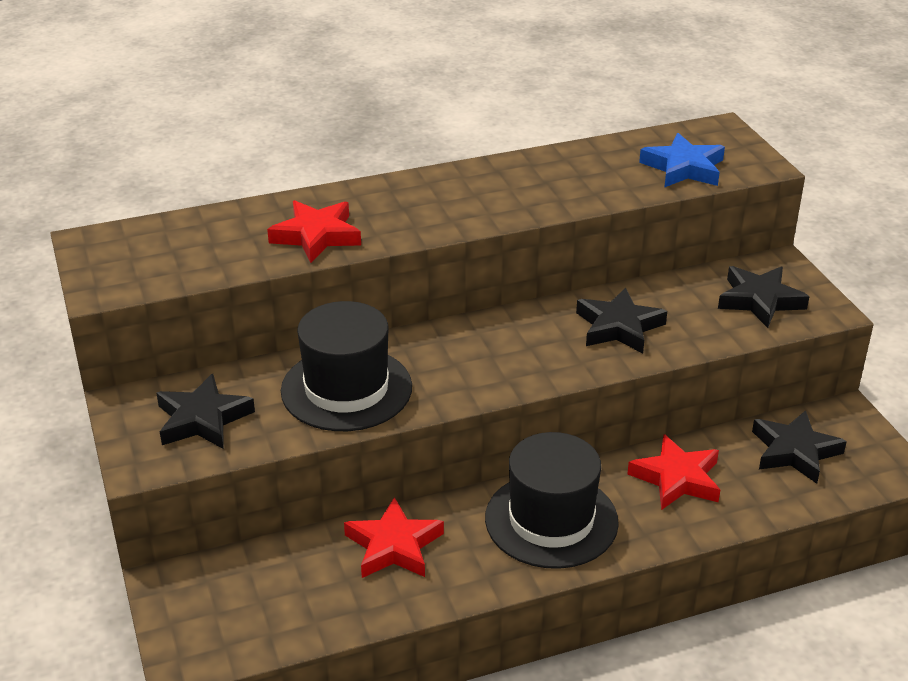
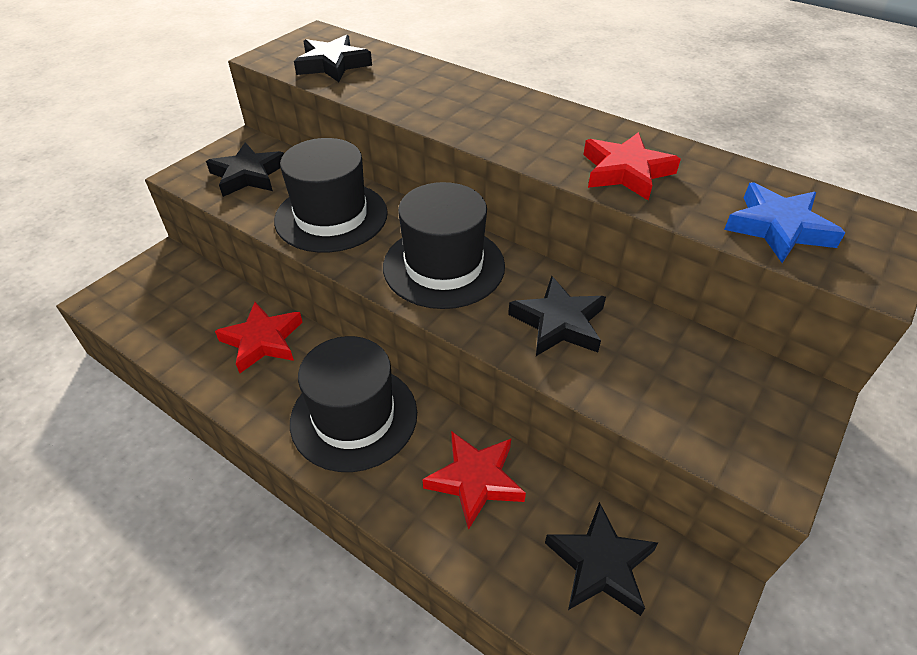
camera: 55 degrees right, 10 degrees up
(316, 236) = (413, 97): red star -> red star (626, 172)
(493, 353) = (444, 266): none -> black hat
(759, 300) = (720, 407): black star -> black star (332, 64)

